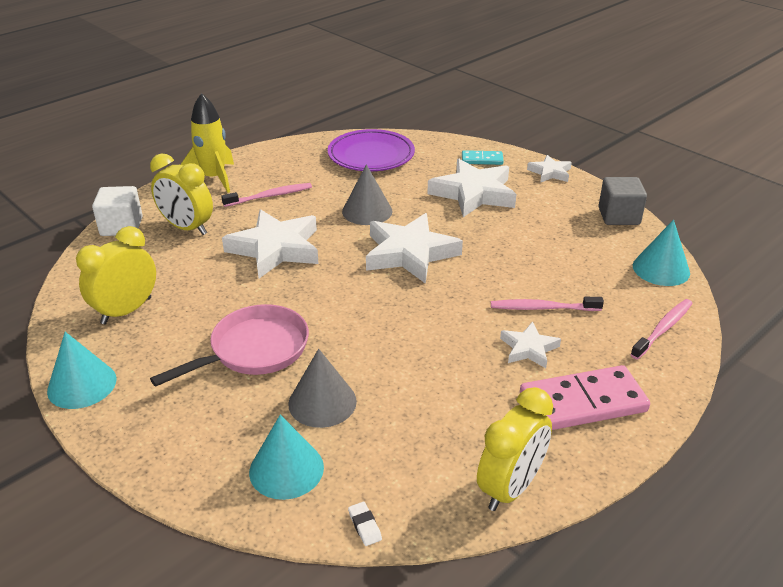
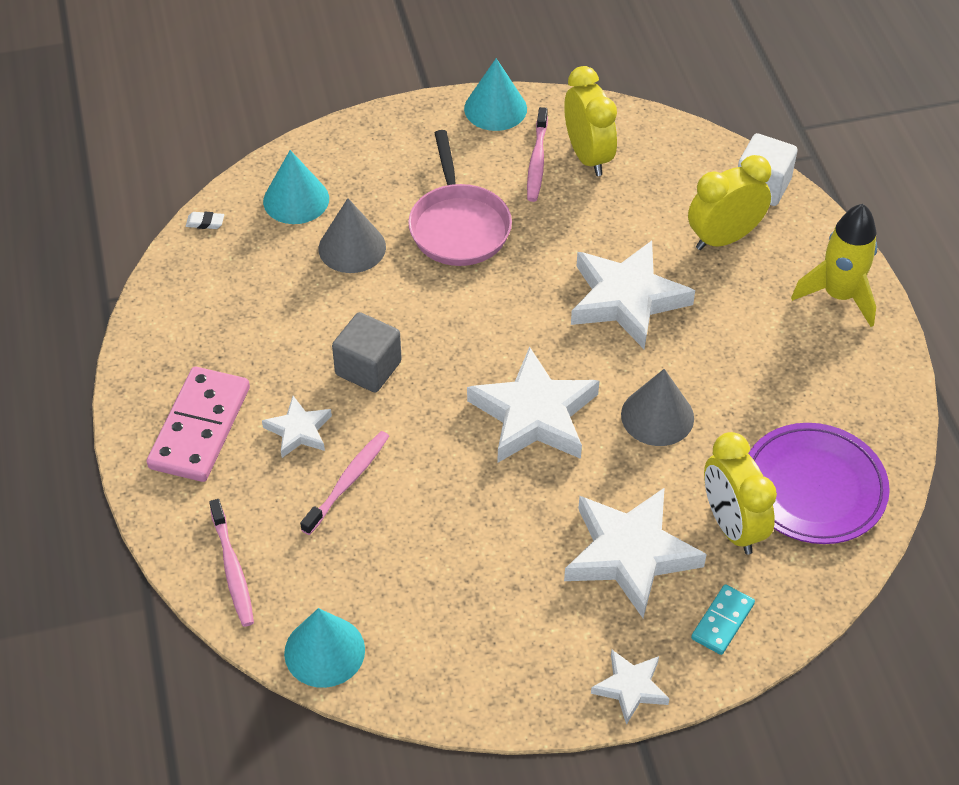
camera: 120 degrees right, 15 degrees up
(269, 196) = (756, 334): pink toothbrush -> pink toothbrush (537, 161)
(510, 488) = (161, 322): yellow clock -> yellow clock (732, 526)
(618, 216) = (462, 692): grey cube -> grey cube (368, 368)

